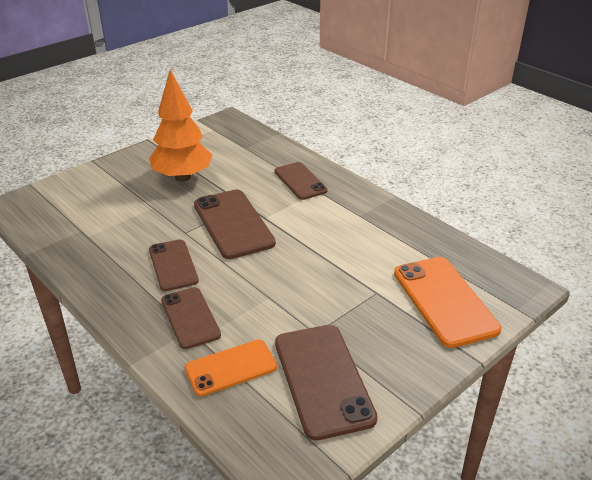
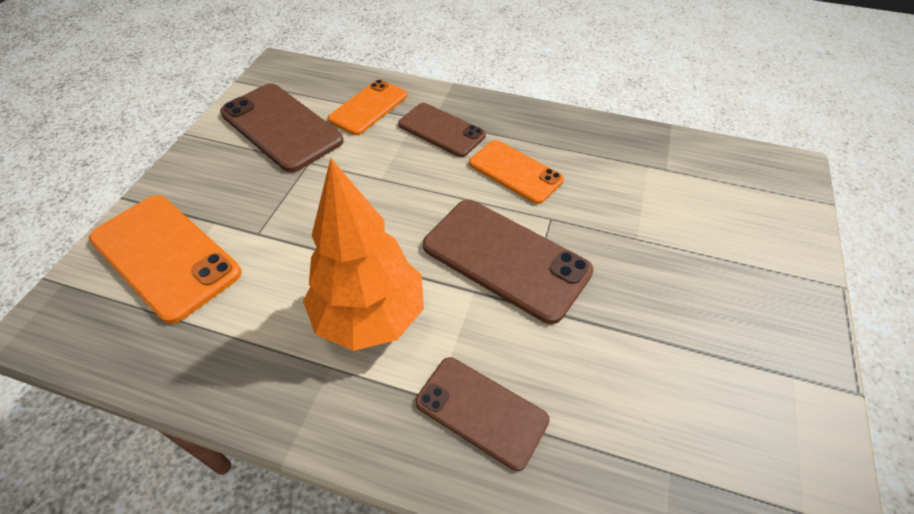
camera: 150 degrees right, 15 degrees up
(173, 265) = (515, 171): brown phone -> orange phone
(183, 177) = (672, 317): orange tree -> orange tree (370, 316)

